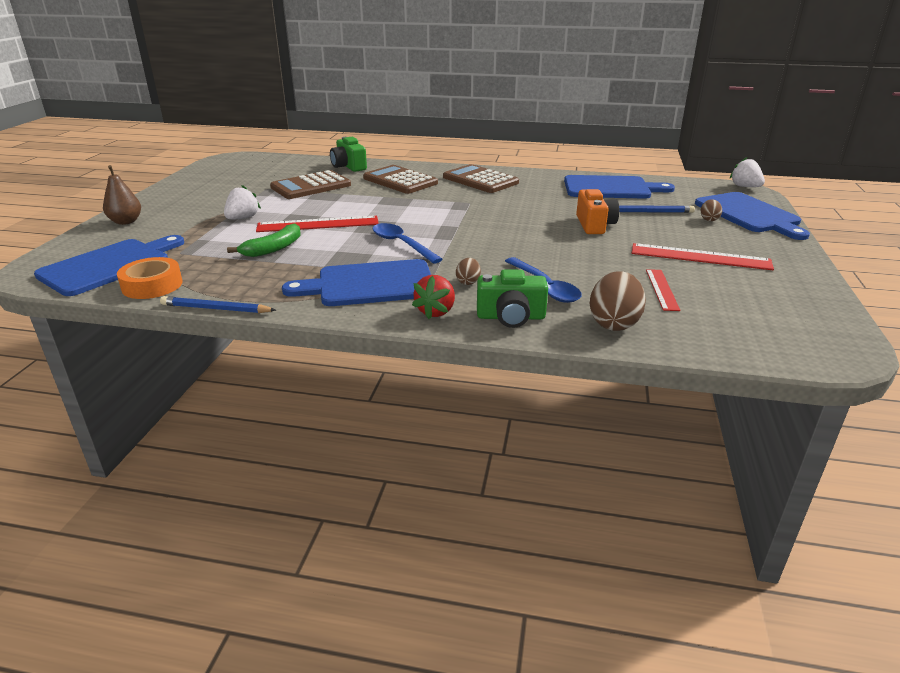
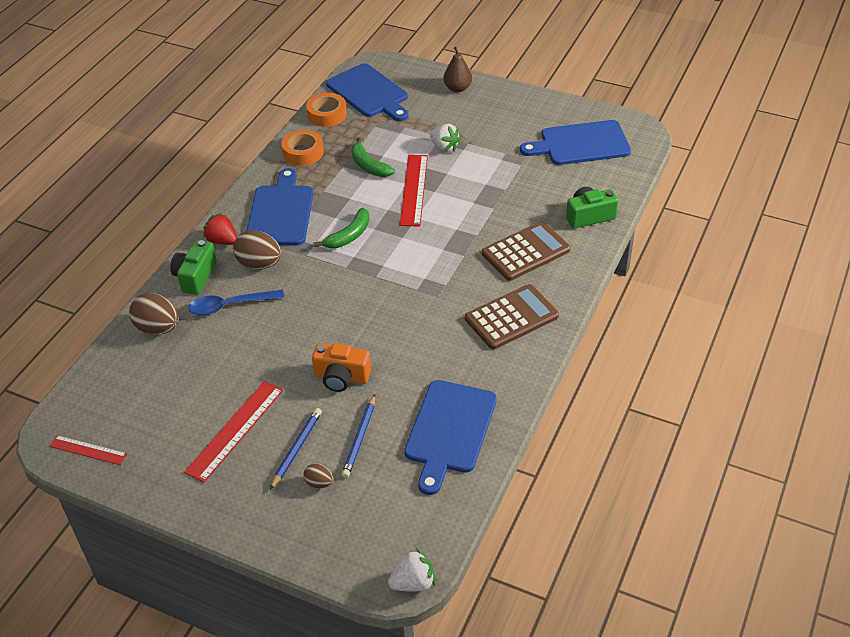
camera: 105 degrees right, 15 degrees up
(216, 309) = (278, 143): blue pencil -> blue pencil (297, 448)
(241, 288) = (303, 152): none -> orange tape
(311, 186) = (523, 187): brown calculator -> none
(401, 244) = (349, 236): blue spoon -> green banana
(468, 282) = (259, 264): brown egg -> brown egg, size x1.91
(661, 289) = (191, 376): red ruler -> red ruler (88, 450)
(749, 214) = (319, 531): blue cutting board -> blue cutting board (580, 144)

